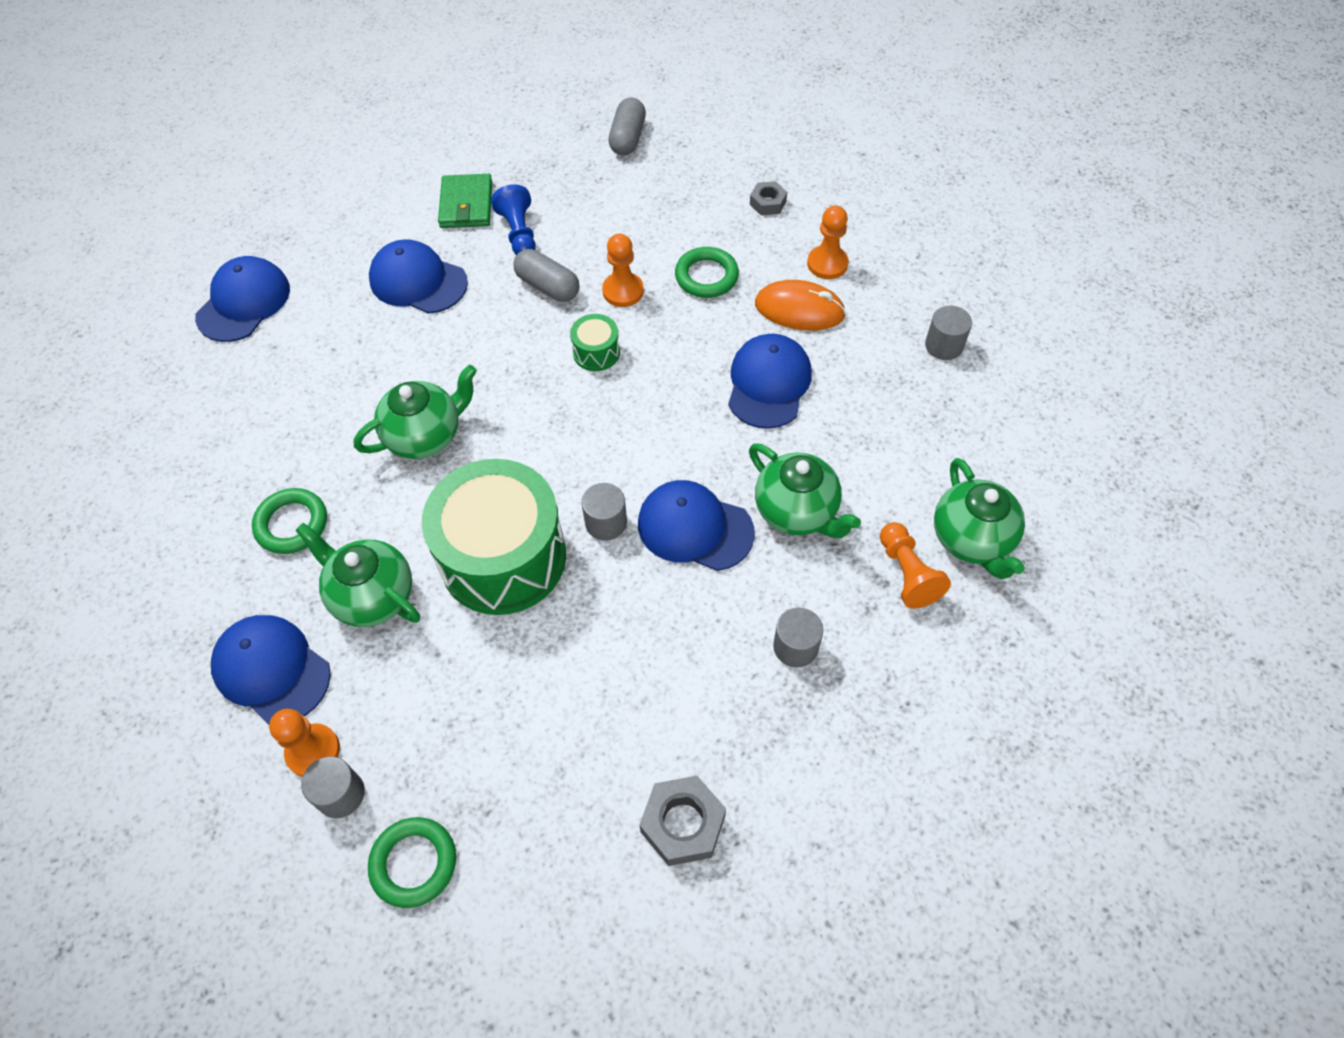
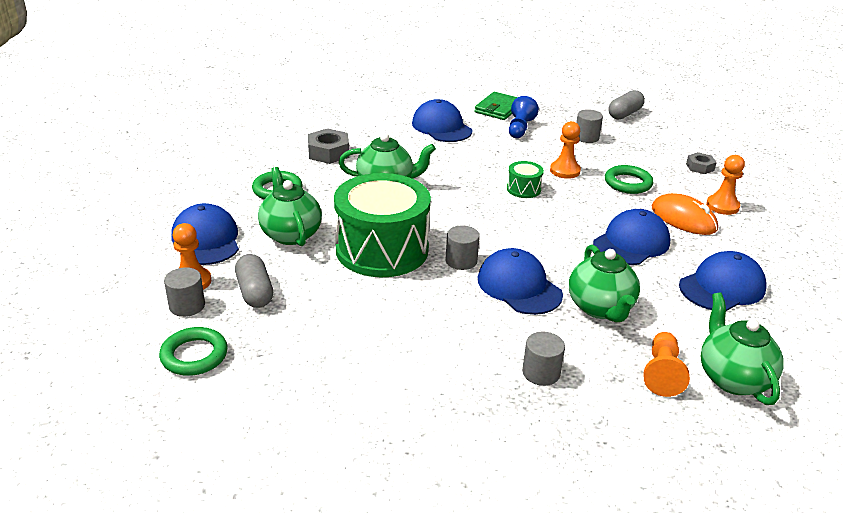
camera: 30 degrees right, 25 degrees down
(244, 302) = (339, 104): blue cap -> blue cap (722, 287)
(548, 286) = (518, 153): grey capsule -> grey capsule (255, 292)
(683, 824) = (378, 423): grey nut -> grey nut (328, 152)
(944, 345) = (786, 273): grey cylinder -> grey cylinder (586, 137)
(972, 539) = (732, 378): green teapot -> green teapot turned 150 degrees clockwise

